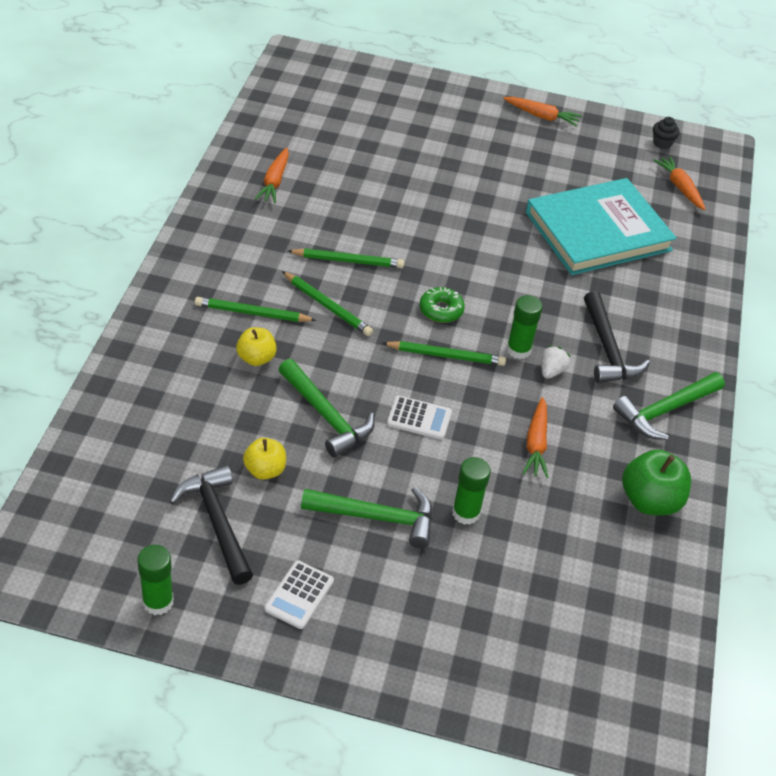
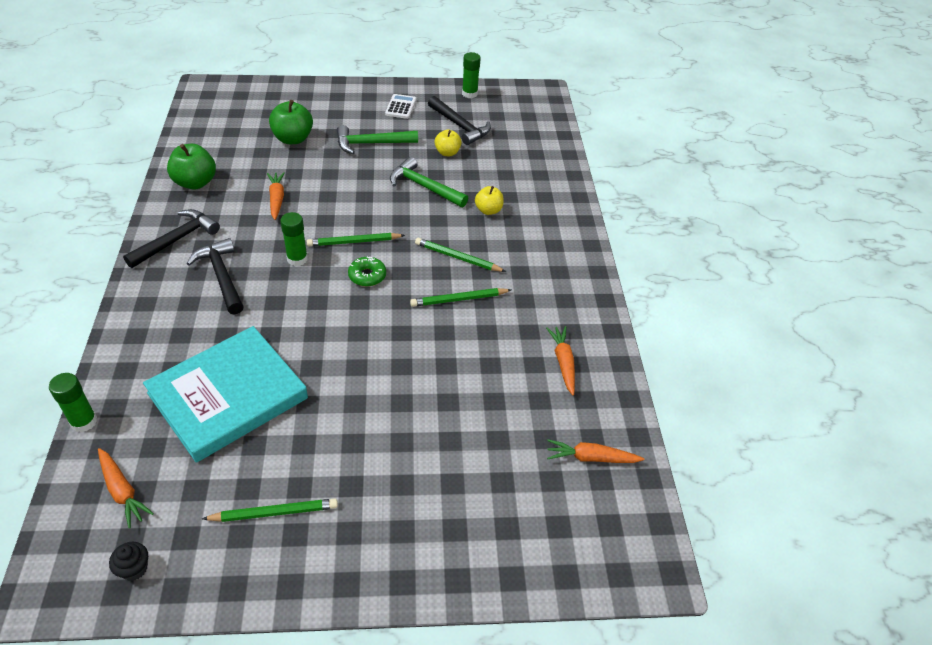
camera: 165 degrees right, 0 degrees up
(252, 313) = (509, 239): green pencil -> green pencil (274, 512)
(419, 418) = (362, 198): white calculator -> none
(466, 513) = (318, 155): green glue stick -> green glue stick (84, 422)
(500, 558) = (293, 139): none -> green apple
(542, 116) = (304, 565): orange carrot -> orange carrot (591, 458)
(551, 371) = (269, 249): white strawberry -> none
(665, 411) = (177, 240): green hammer -> black hammer

